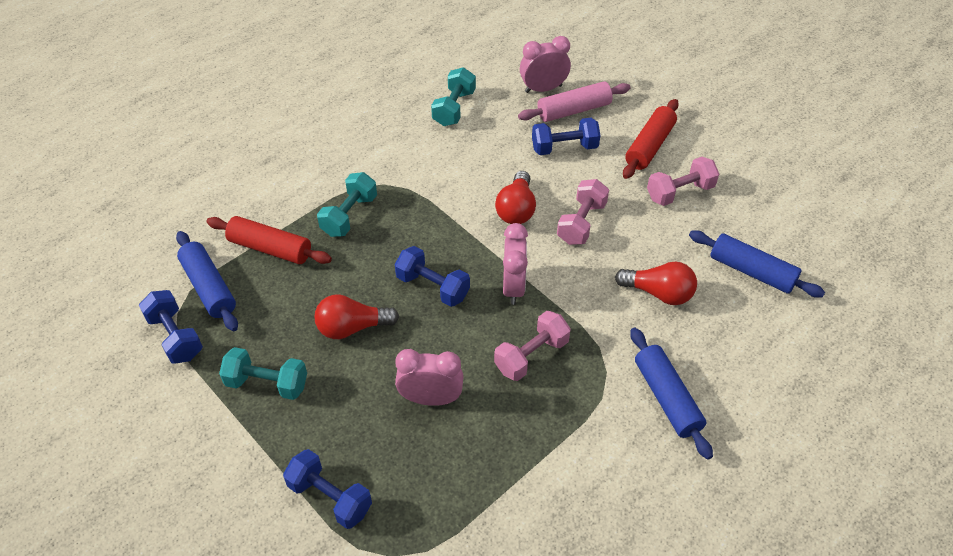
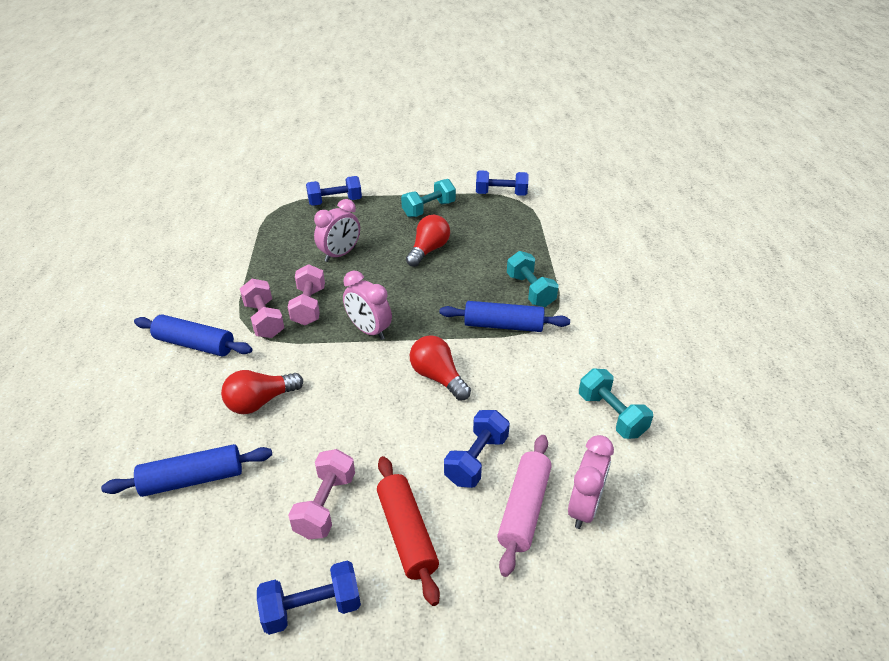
camera: 130 degrees right, 10 degrees down
(209, 287) = (527, 215): blue rolling pin -> blue rolling pin (503, 325)
(270, 248) = (535, 247): red rolling pin -> none
(433, 287) = (417, 295): blue dumbbell -> blue dumbbell (312, 608)
(581, 223) = (378, 406): pink dumbbell -> pink dumbbell (264, 320)

